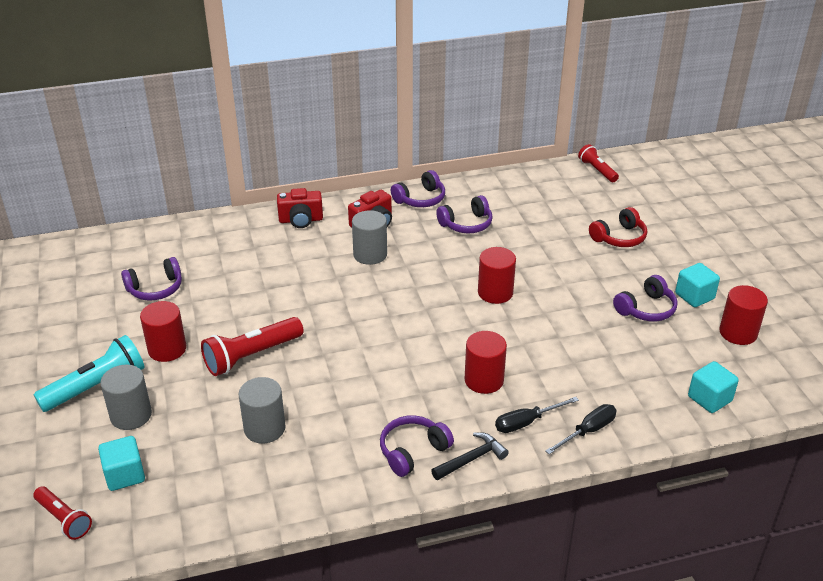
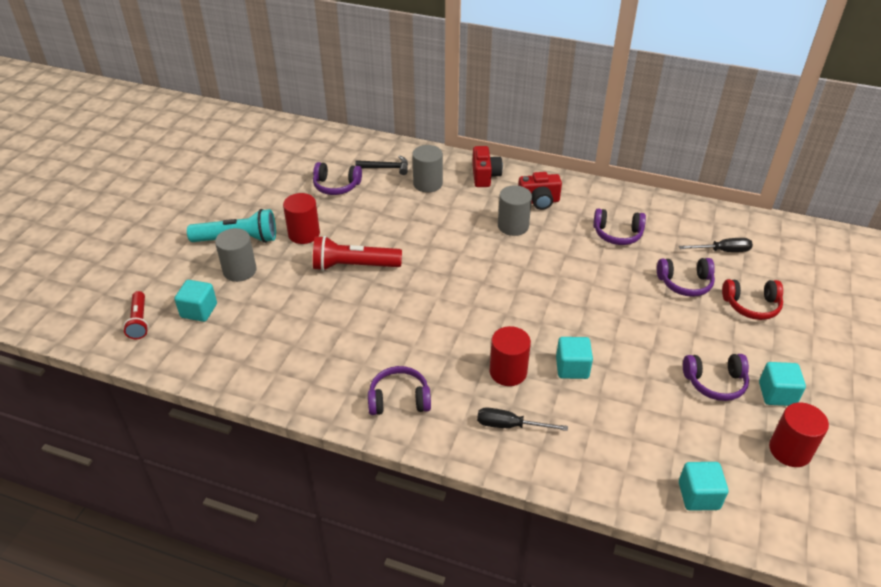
camera: 35 degrees right, 5 degrees up
(264, 428) = (313, 325): grey cylinder -> grey cylinder (427, 184)
(301, 220) = (485, 176): red camera -> red camera turned 120 degrees counterclockwise
(420, 199) = (597, 197): purple headphones -> purple headphones (685, 283)
(471, 459) = (437, 431): black hammer -> black hammer (386, 168)
(495, 292) = (587, 303): red cylinder -> none
(532, 351) = (572, 368): none -> turquoise cube
(588, 431) = (555, 462): black screwdriver -> black screwdriver (722, 251)
(597, 170) = (789, 235): red flashlight -> none

